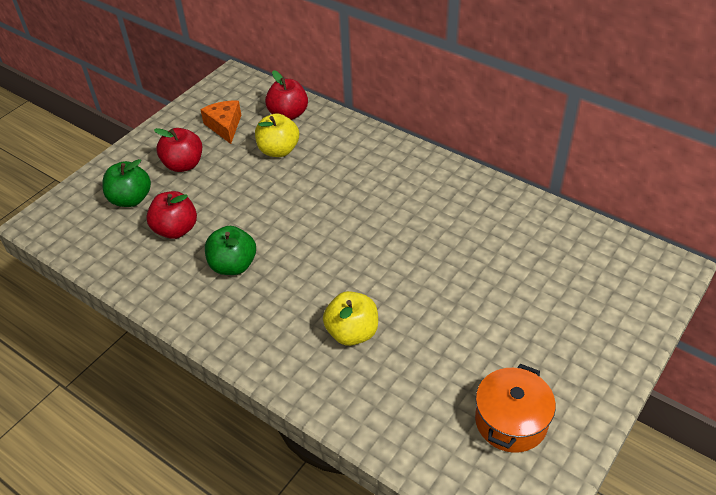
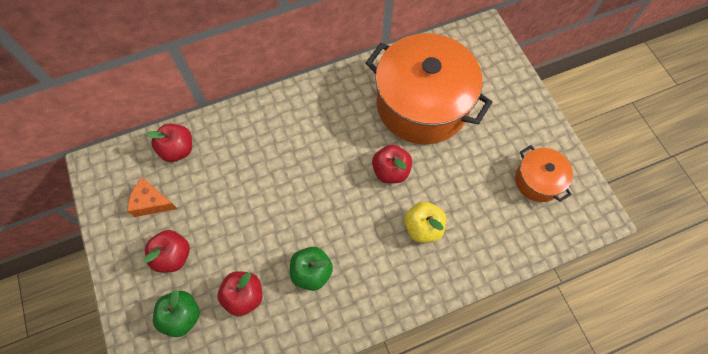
camera: 60 degrees left, 20 degrees up
(278, 150) = (214, 179): yellow apple -> none
(397, 272) = (391, 171): none -> red apple
(506, 259) = (422, 104): none -> orange pot

